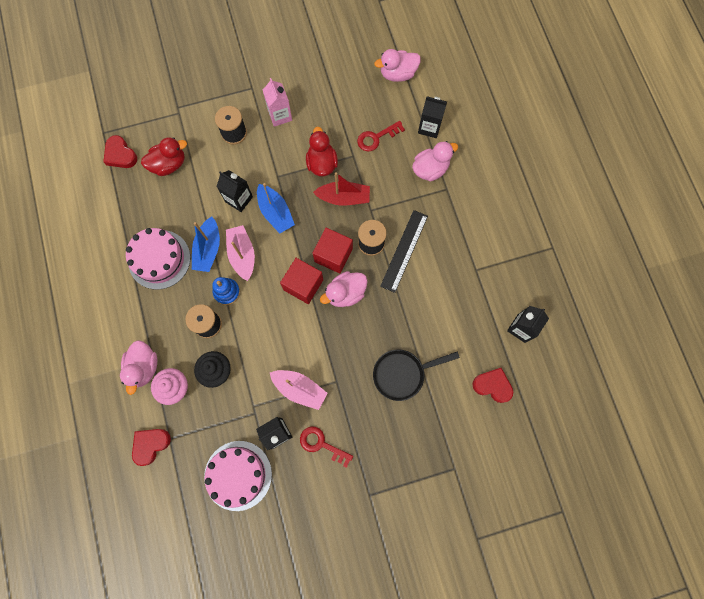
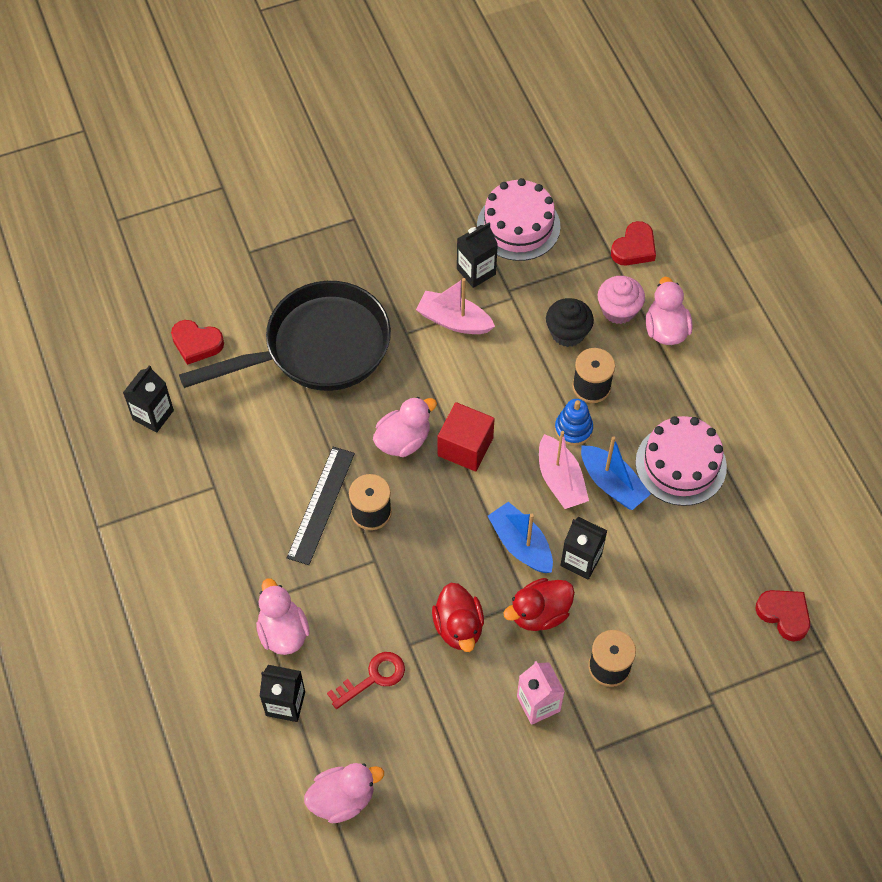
camera: 175 degrees right, 15 degrees down
(169, 164) = (702, 605): red duck -> red duck (539, 613)
(208, 249) = (612, 484): blue boat -> blue boat turned 135 degrees clockwise
(321, 444) = (418, 264): red key -> none
(333, 255) = (426, 490): red cube -> none
(344, 198) = (418, 575): red boat -> none
(402, 374) = (318, 348): black pan -> black pan, size x1.81
(430, 169) = (283, 632): pink duck -> pink duck turned 105 degrees clockwise

